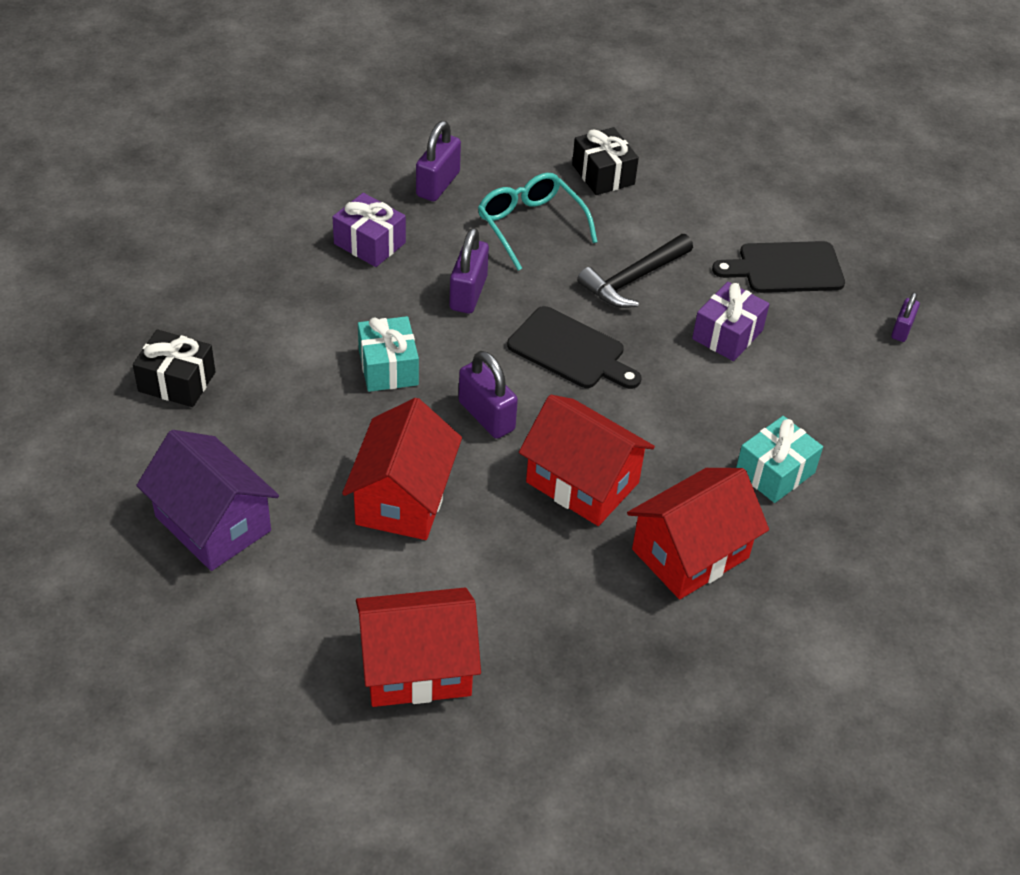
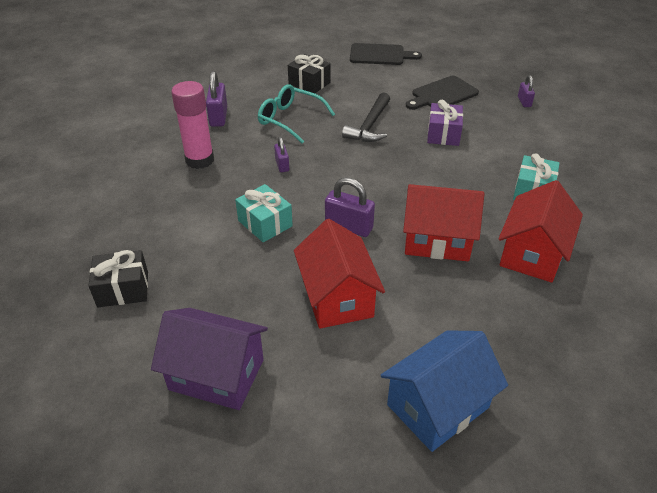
camera: 25 degrees left, 5 degrees down
(369, 243) = (200, 160): purple gift -> pink glue stick
(417, 667) = (438, 406): red house -> blue house
(468, 293) = (282, 165): purple padlock -> purple padlock, size x0.60
(570, 351) = (367, 173): black cutting board -> black cutting board (380, 55)

